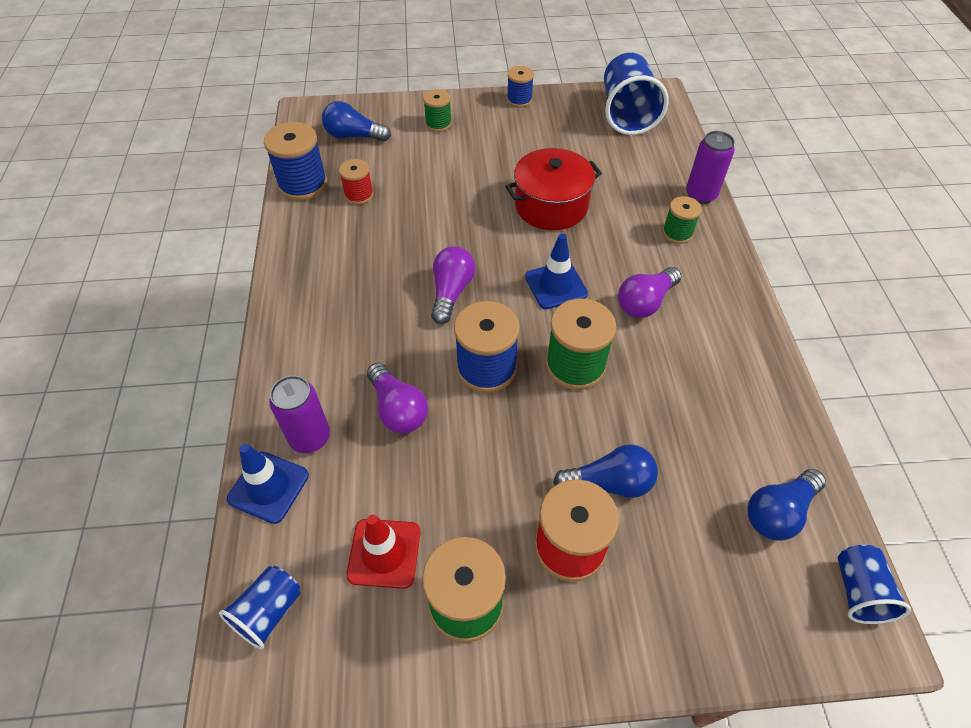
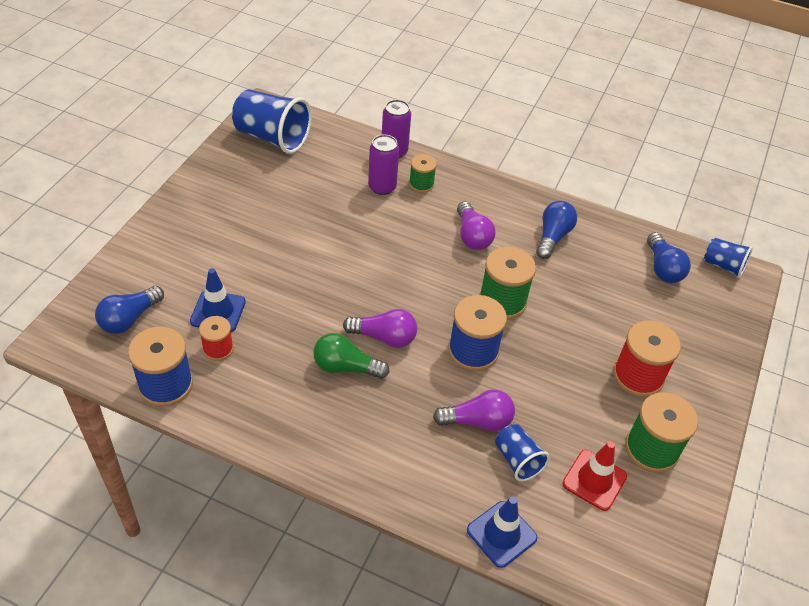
camera: 65 degrees left, 5 degrees down
(269, 612) = (607, 569): blue cup -> blue cup (517, 460)
(310, 437) = (471, 489): purple can -> purple can (382, 187)
(396, 281) = (346, 367): none -> green light bulb
(438, 124) = (171, 253): green spool -> none
(451, 292) = (384, 337): purple light bulb -> purple light bulb turned 150 degrees clockwise
(519, 100) = (191, 187): blue spool -> none
(551, 206) = (338, 234): red pot -> none
(556, 285) = (422, 274): blue traffic cone -> blue traffic cone (218, 311)
(609, 483) = (604, 333): blue light bulb -> blue light bulb (552, 237)

